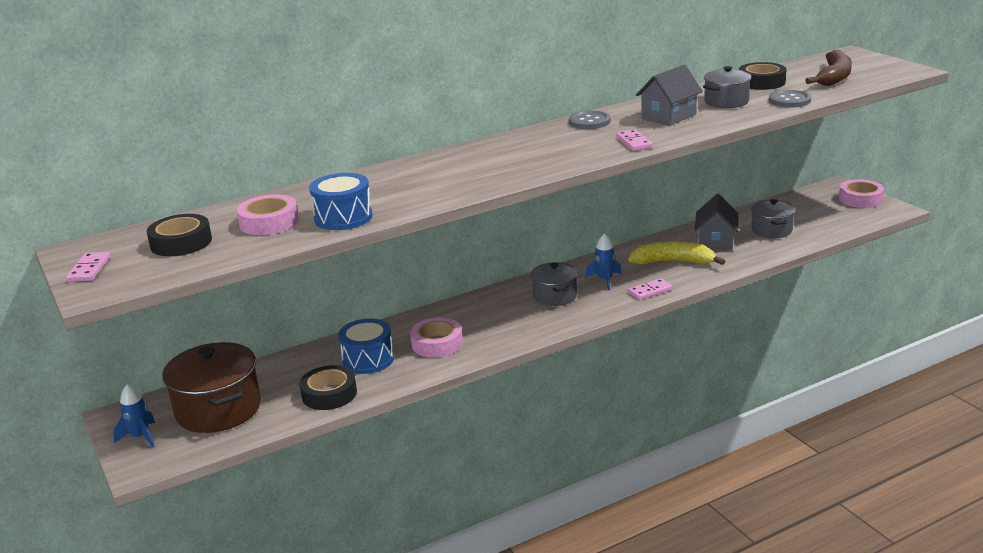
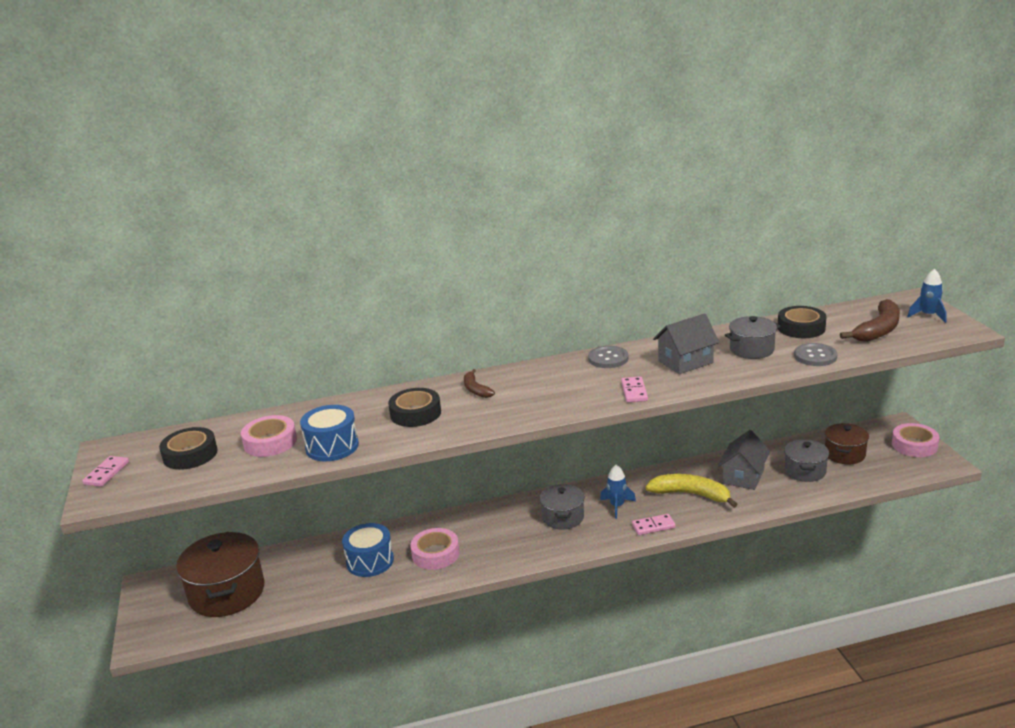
camera: 15 degrees right, 0 degrees up
(140, 437) = (155, 610): blue rocket -> blue rocket (928, 315)
(329, 394) = (322, 593): black tape -> black tape (415, 413)
(468, 158) = (476, 389): none -> brown banana
(801, 213) = (844, 454): none -> brown pot

